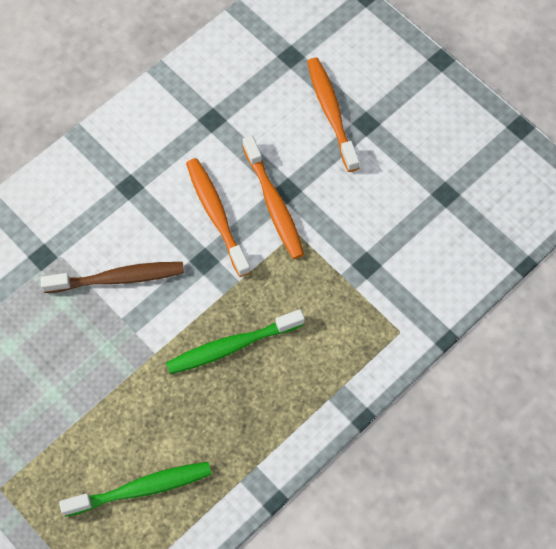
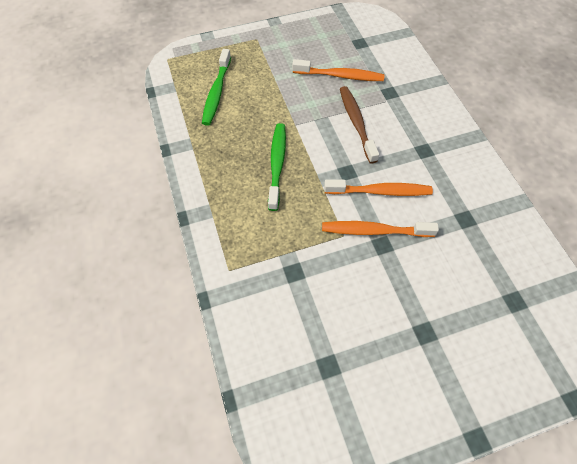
camera: 115 degrees right, 5 degrees down
(118, 278) = (356, 123): brown toothbrush -> brown toothbrush turned 150 degrees clockwise
(331, 112) = (445, 308): orange toothbrush -> orange toothbrush (340, 76)

